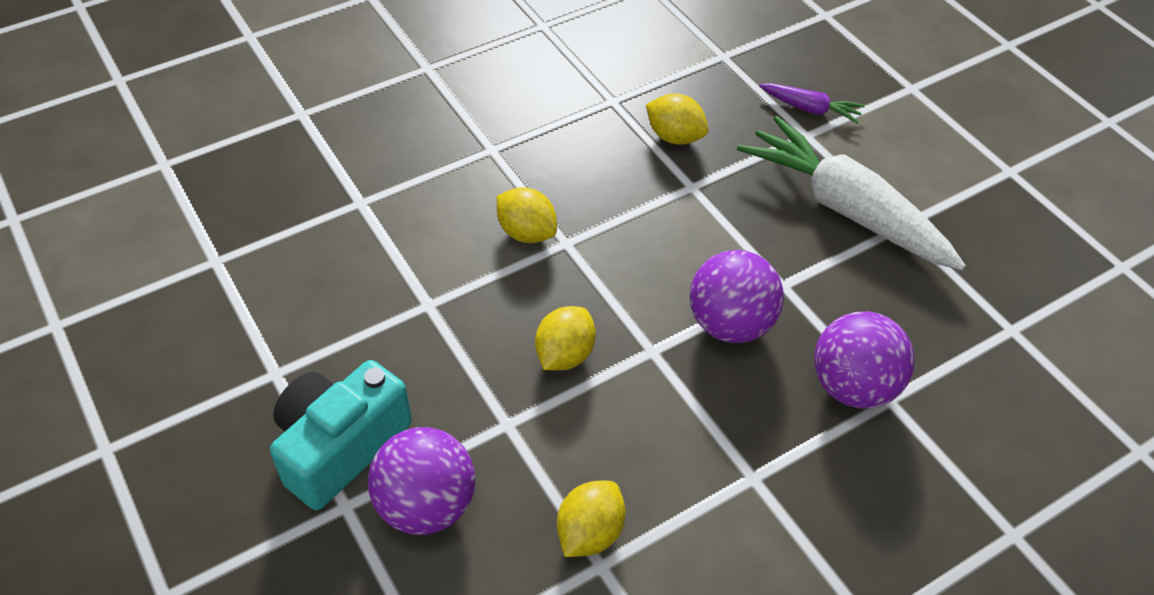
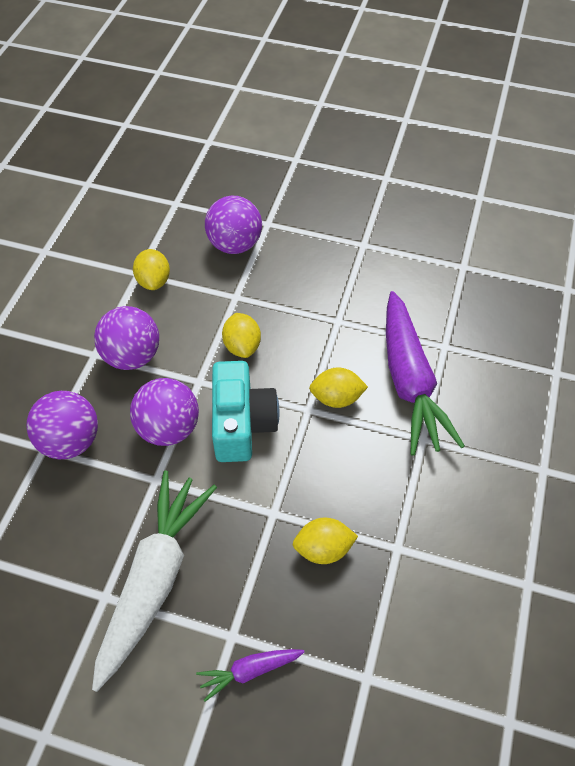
camera: 140 degrees right, 5 degrees up
(340, 447) = (297, 239): turquoise camera -> turquoise camera (242, 423)
(439, 198) = (409, 381): none -> purple carrot
(706, 439) = (132, 356): none -> purple ball
(845, 209) = (154, 579): white carrot -> white carrot turned 75 degrees counterclockwise

